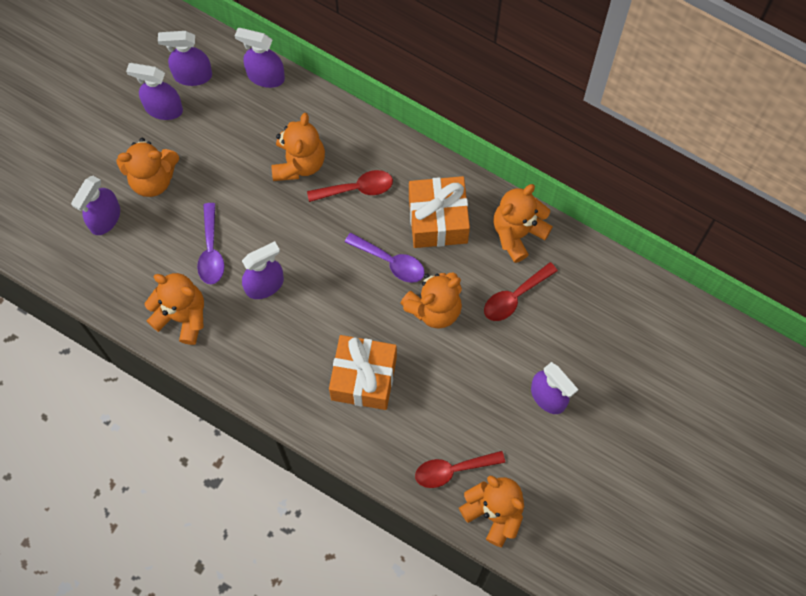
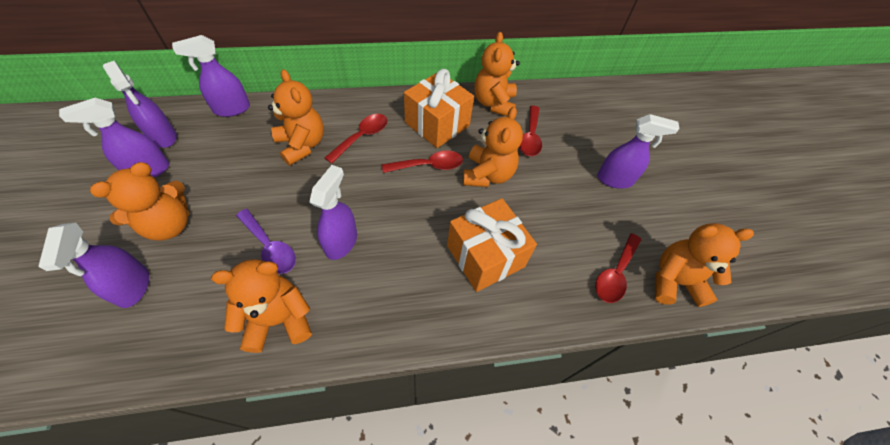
camera: 45 degrees left, 15 degrees down
(192, 75) = (163, 137): purple spray bottle -> purple spray bottle turned 90 degrees counterclockwise
(390, 261) = (429, 166): purple spoon -> red spoon

